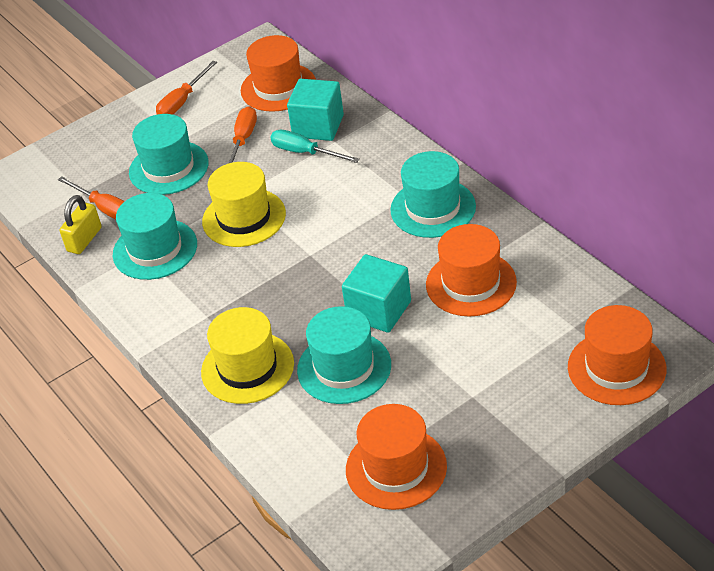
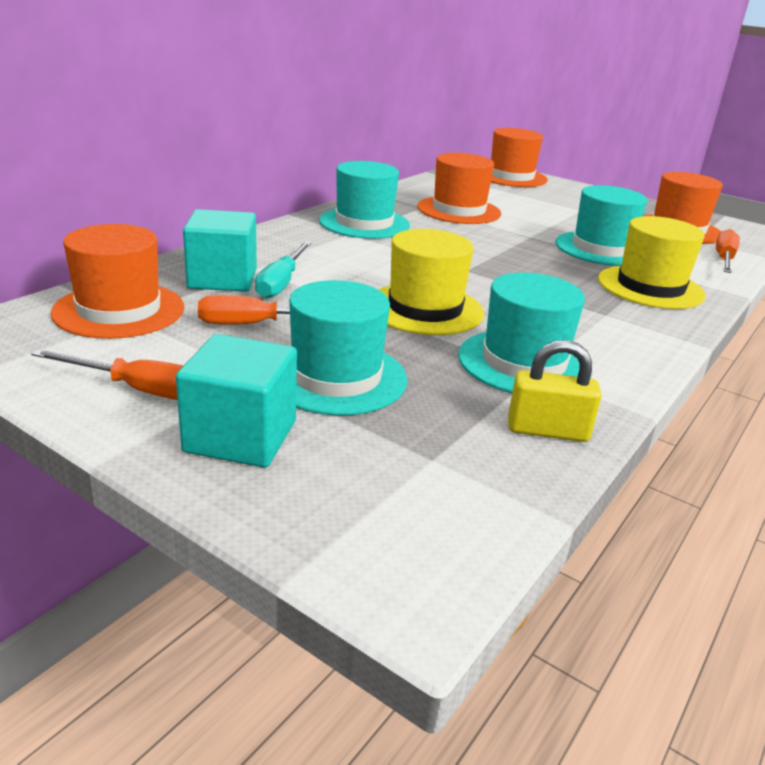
camera: 115 degrees left, 15 degrees down
(104, 208) = (461, 425): orange screwdriver -> orange screwdriver (724, 259)
(379, 310) = (519, 239): turquoise cube -> turquoise cube (241, 436)

